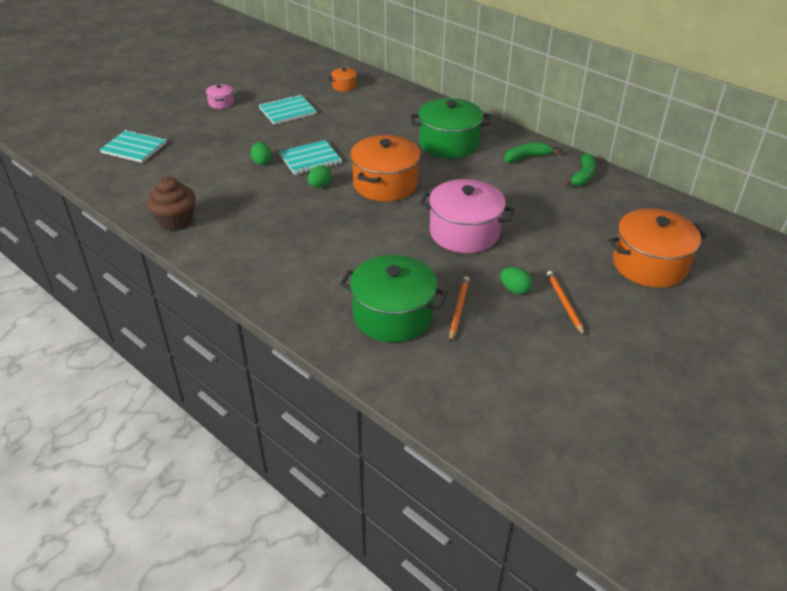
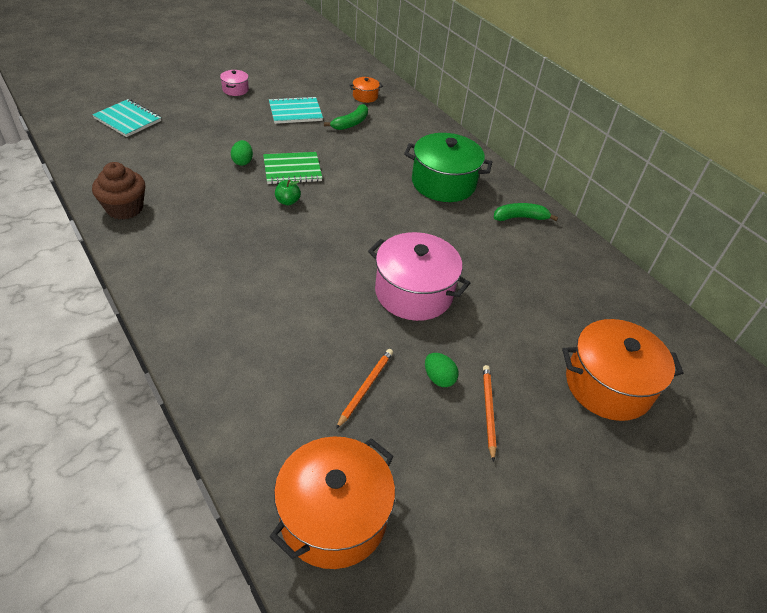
camera: 10 degrees right, 5 degrees up
(310, 159) = (292, 170): turquoise notebook -> green notebook
(320, 185) = (287, 201): green egg -> green apple
(385, 184) = (355, 215): orange pot -> orange pot (333, 516)
(393, 315) = (290, 377): green pot -> none
(583, 176) = (574, 254): green banana -> green banana (351, 123)

